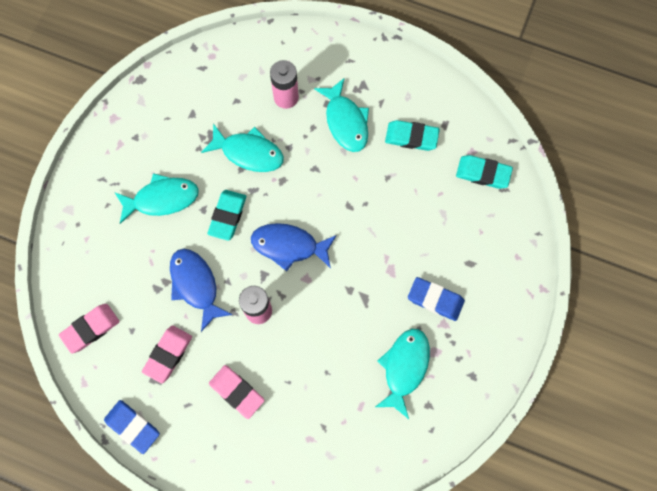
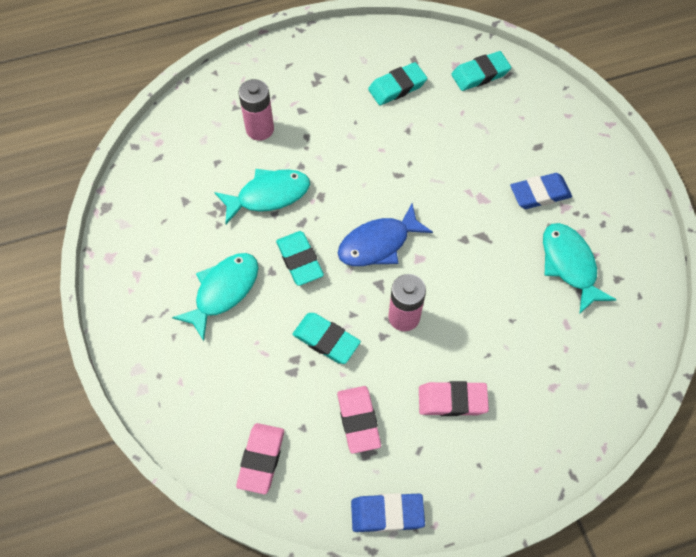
camera: 40 degrees left, 10 degrees down
(195, 285) = (326, 340): blue fish -> turquoise eraser
(345, 121) = (330, 112): turquoise fish -> none

